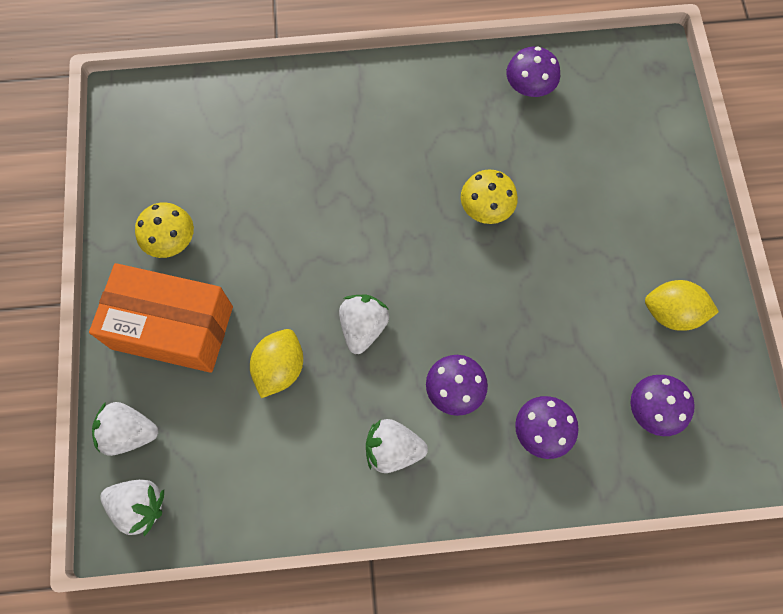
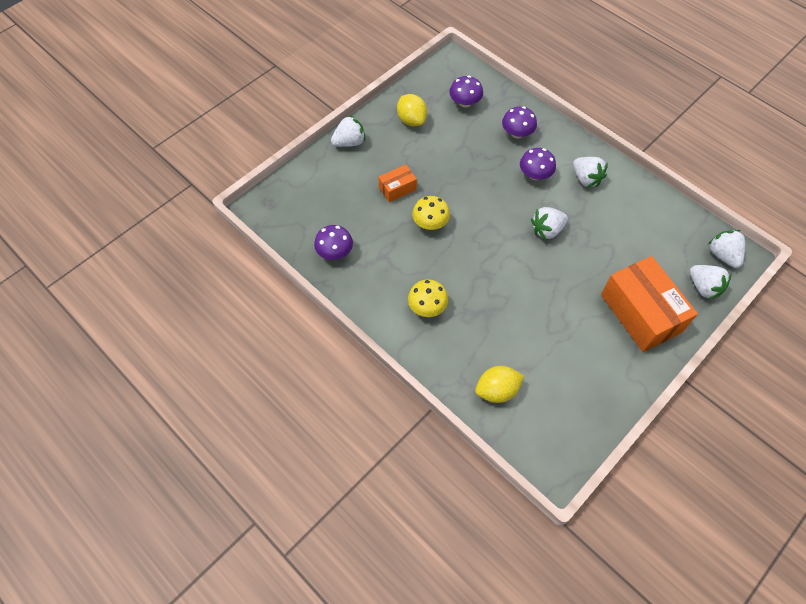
camera: 130 degrees left, 10 degrees down
(171, 240) = (602, 356): yellow mushroom -> yellow mushroom (427, 307)
(280, 368) = (604, 249): yellow lemon -> yellow lemon (497, 390)
(567, 210) = (397, 189): none -> orange box
(688, 211) = (349, 142): none -> white strawberry

